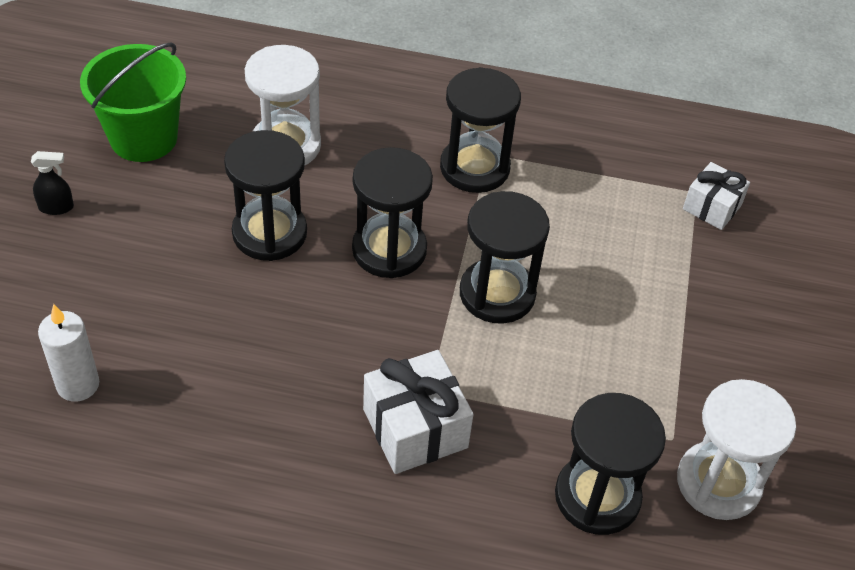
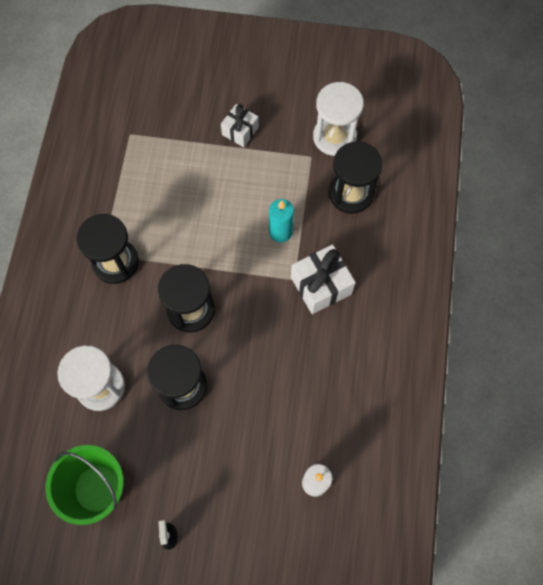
camera: 90 degrees left, 20 degrees up
(497, 294) = (220, 245): black hourglass -> none
(519, 378) = (280, 232): none -> turquoise candle
(712, 207) = (142, 126): white gift -> white gift (240, 131)

